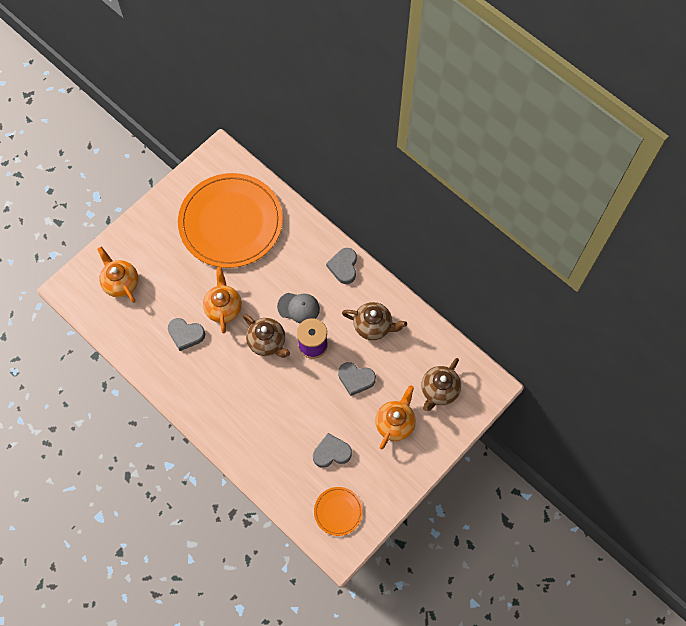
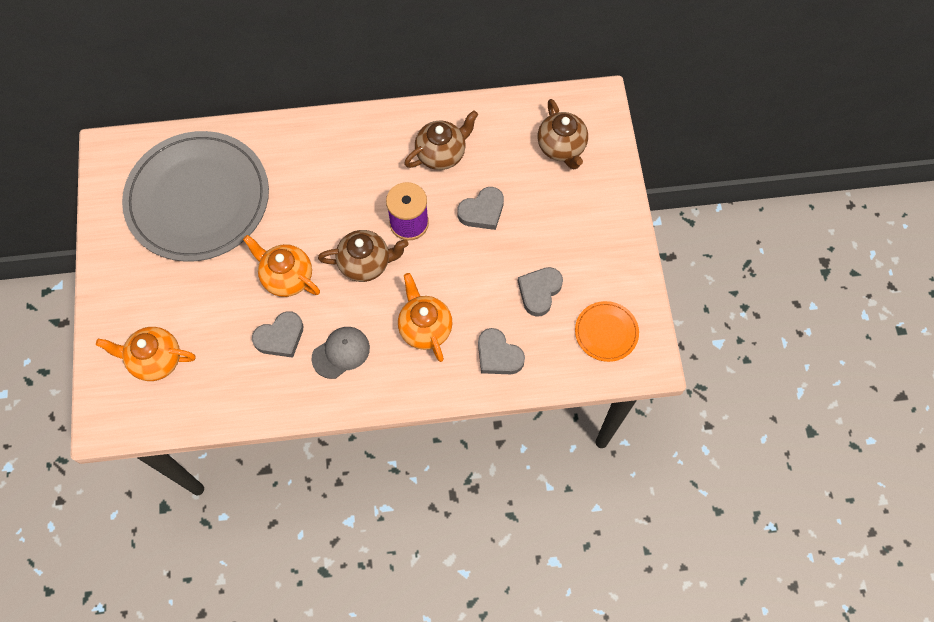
camera: 50 degrees left, 0 degrees up
(231, 222) = (198, 199): orange plate -> grey plate
(298, 308) = (356, 206): grey cap -> grey cap (341, 353)
(343, 267) = (353, 132): grey heart -> grey heart (498, 355)
(395, 423) = (560, 211): orange teapot -> orange teapot (425, 328)

